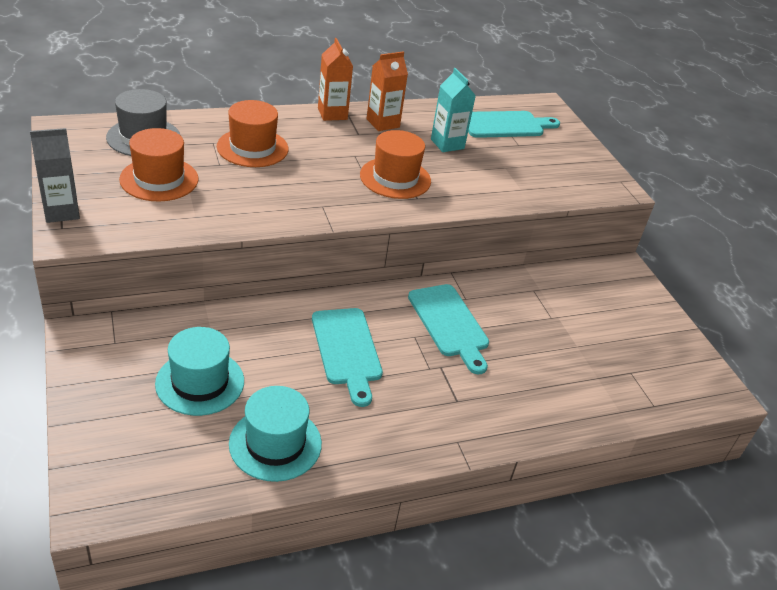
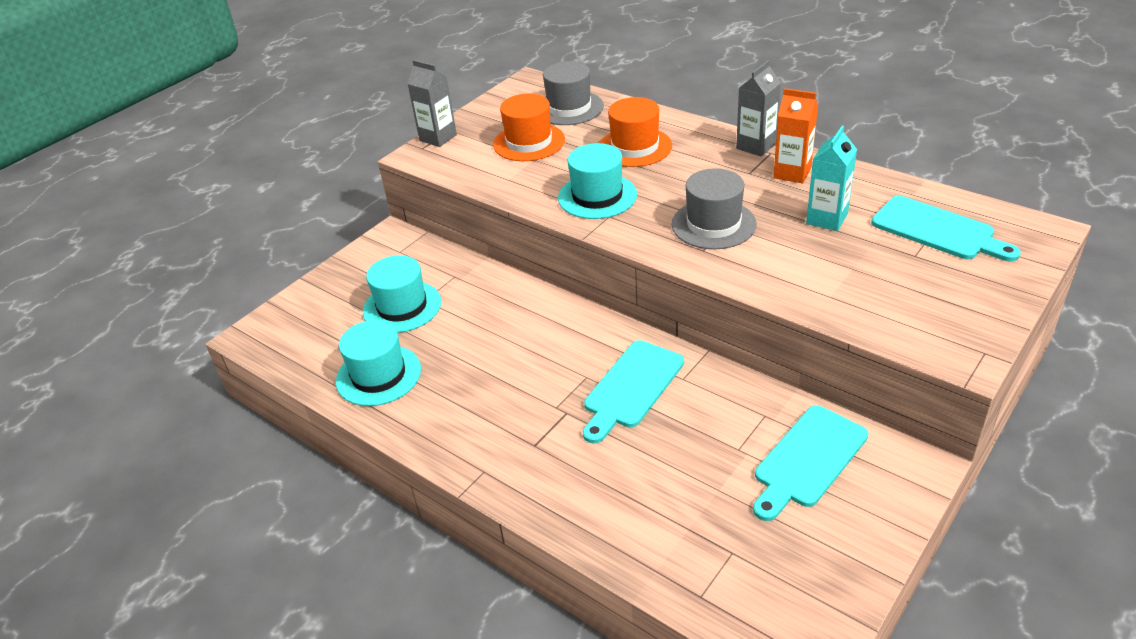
camera: 65 degrees right, 0 degrees up
(289, 196) = (597, 196): none -> turquoise hat
(332, 114) = (756, 146): orange carton -> grey carton
(347, 350) = (520, 351): turquoise cutting board -> turquoise cutting board (808, 460)
(395, 178) = (713, 224): orange hat -> grey hat

